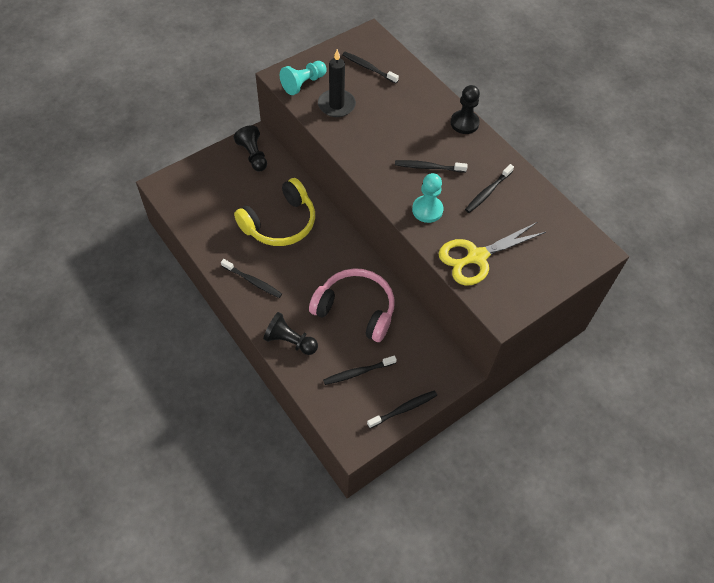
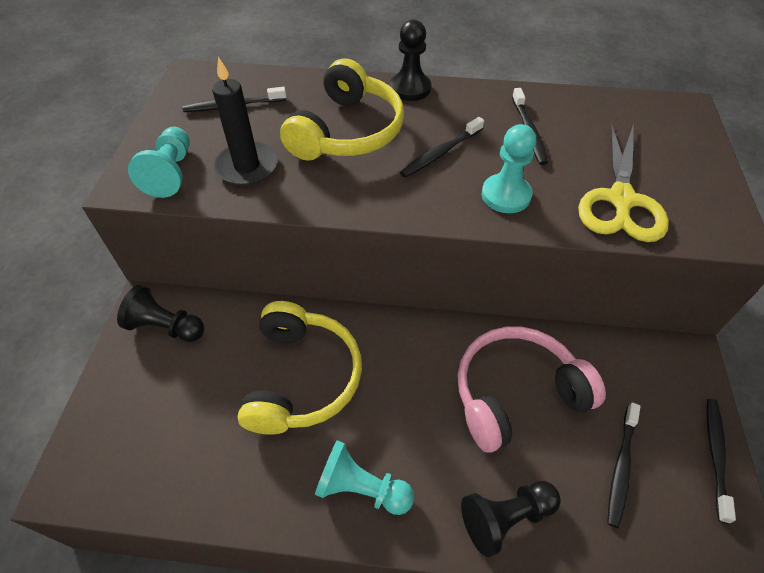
camera: 45 degrees left, 5 degrees down
(253, 281) = (361, 488): black toothbrush -> turquoise pawn
(401, 122) = (347, 131): none -> yellow headphones

